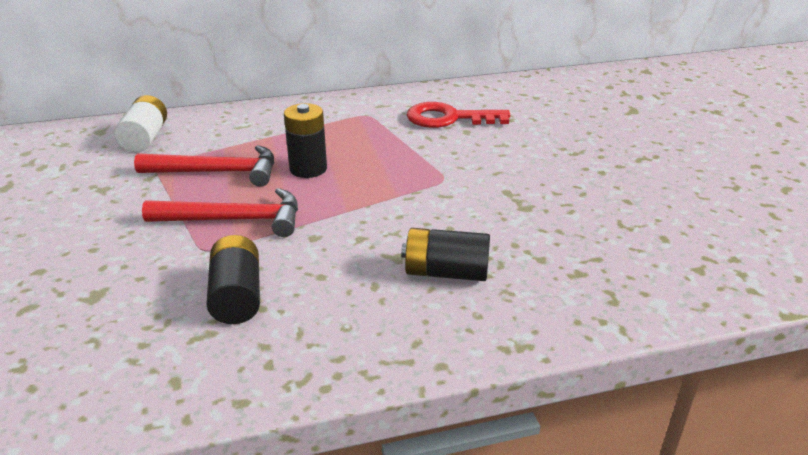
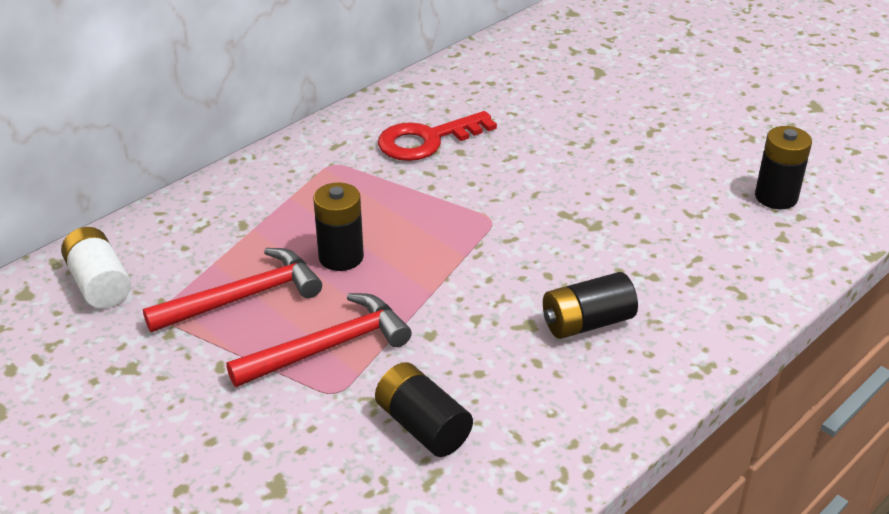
camera: 30 degrees left, 5 degrees up
(721, 236) = (776, 197): none -> black battery

